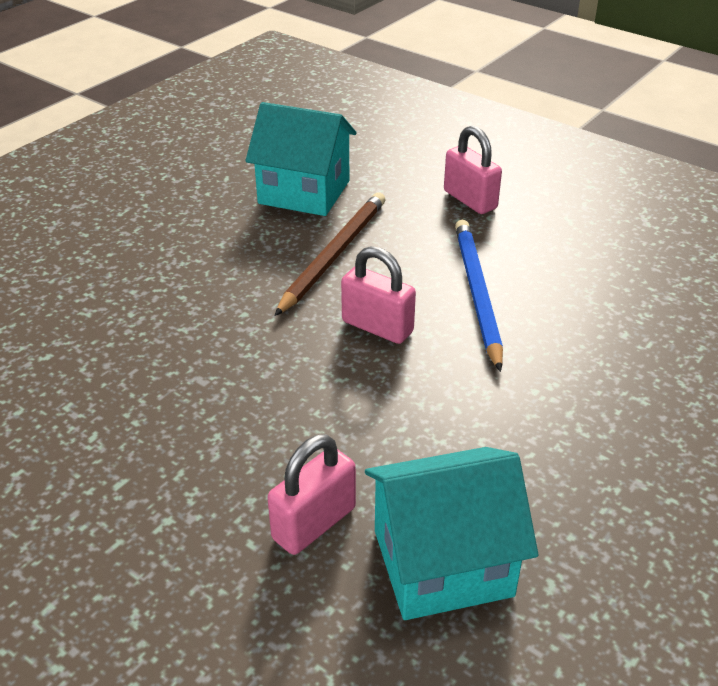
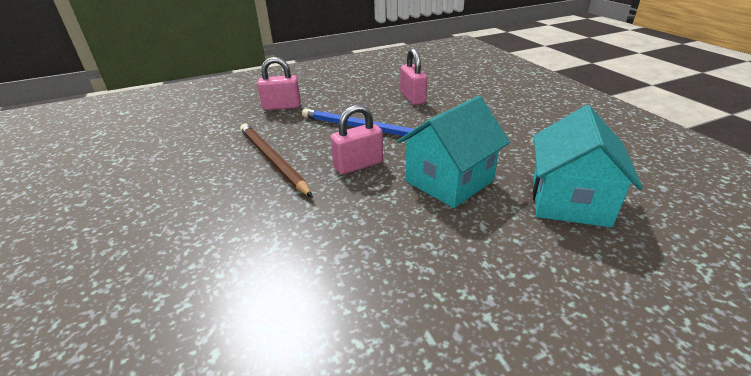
camera: 60 degrees left, 5 degrees down
(304, 192) = (192, 153): turquoise house -> turquoise house (449, 181)
(314, 523) = (520, 240): pink padlock -> pink padlock (412, 98)

